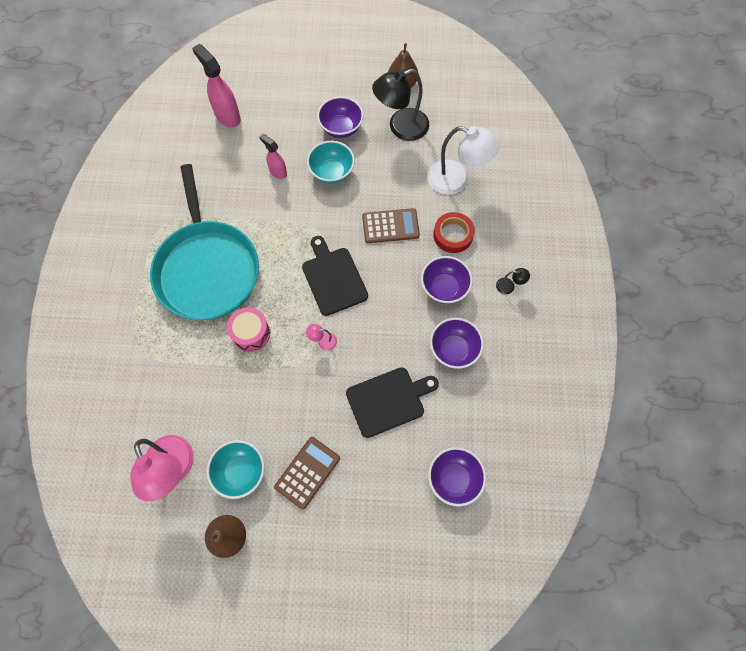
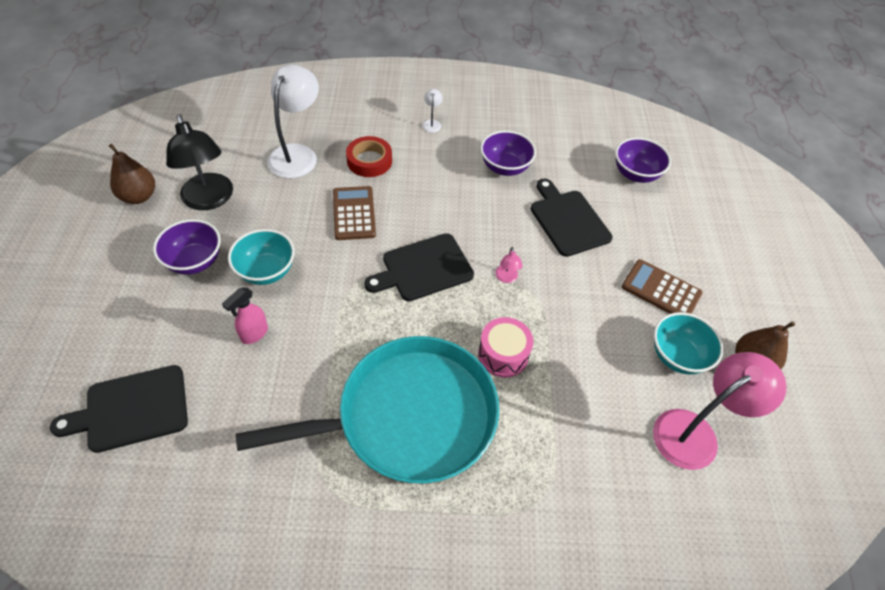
camera: 95 degrees left, 15 degrees down
(227, 116) = (132, 409): pink spray bottle -> black cutting board
(444, 288) = (435, 171): purple bowl -> none
(509, 286) = (432, 123): black lamp -> white lamp

